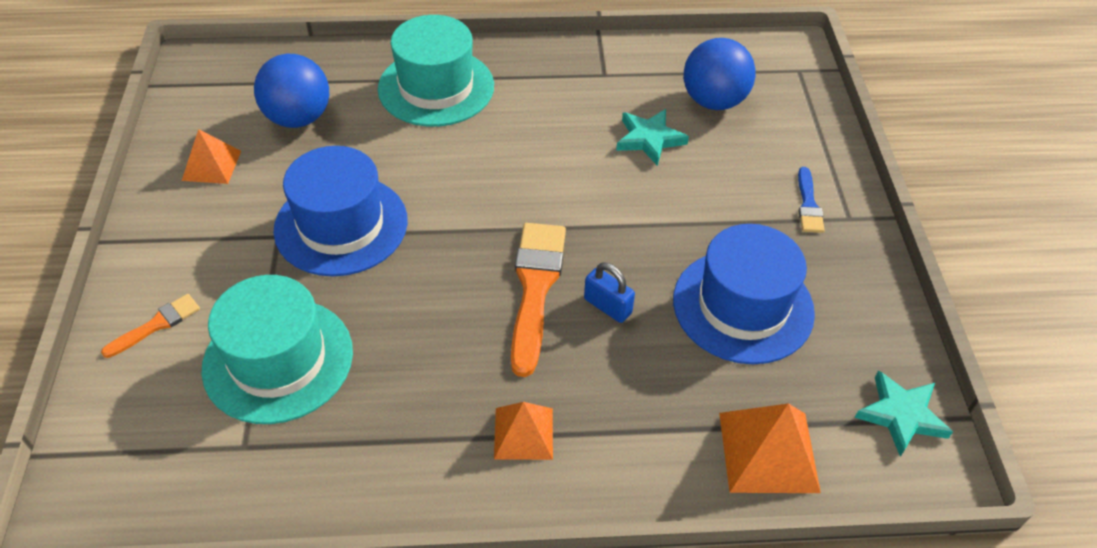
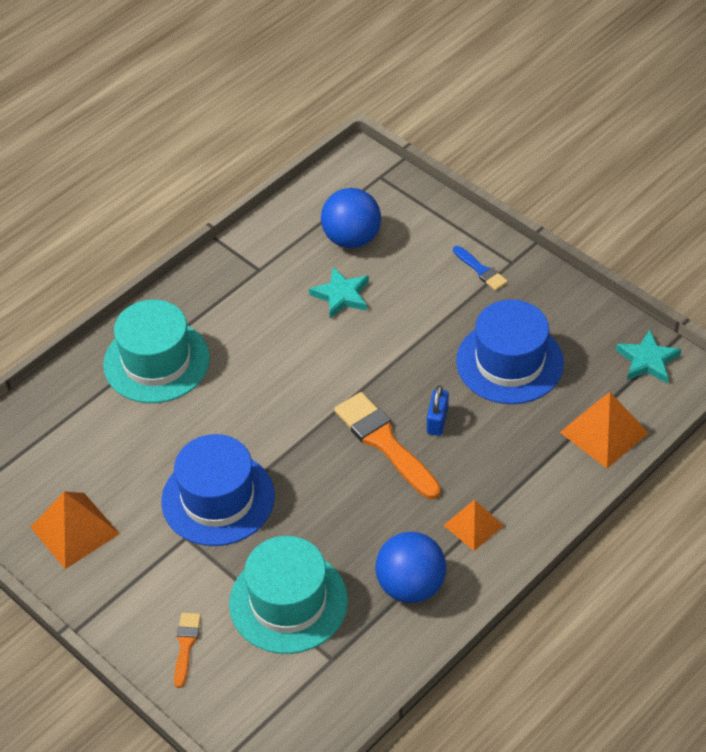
camera: 40 degrees left, 0 degrees up
(211, 165) = (74, 530): orange pyramid -> orange pyramid, size x1.52
(298, 118) = (89, 454): blue ball -> blue ball (410, 586)
(607, 306) = (437, 421): blue padlock -> blue padlock turned 75 degrees counterclockwise

